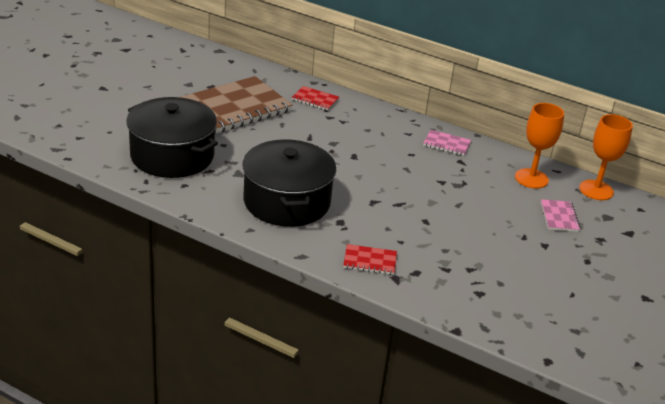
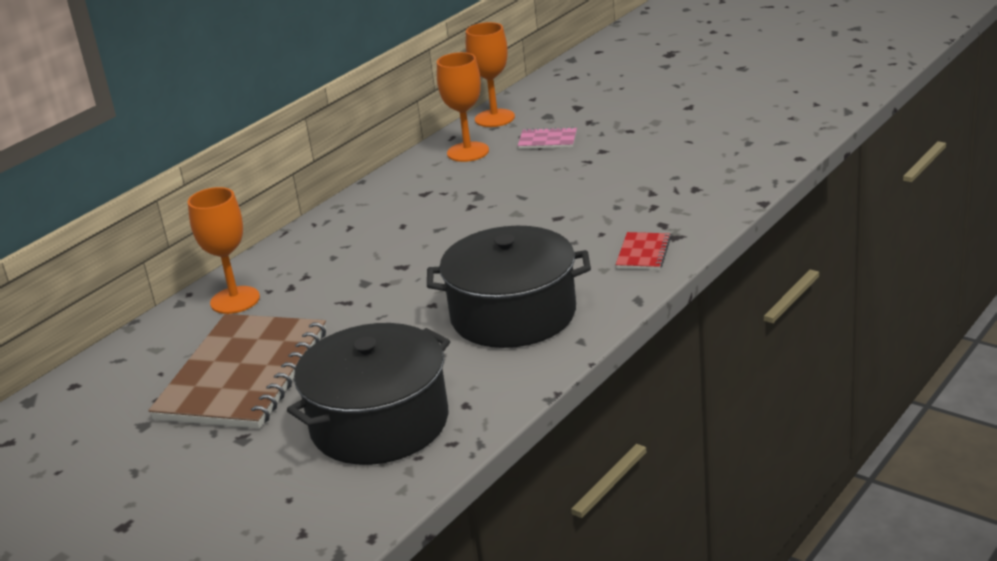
camera: 75 degrees left, 5 degrees down
(232, 109) = (243, 375): brown notebook -> brown notebook turned 45 degrees clockwise
(315, 99) = (235, 300): red notebook -> orange goblet
(446, 144) = (381, 201): pink notebook -> none

